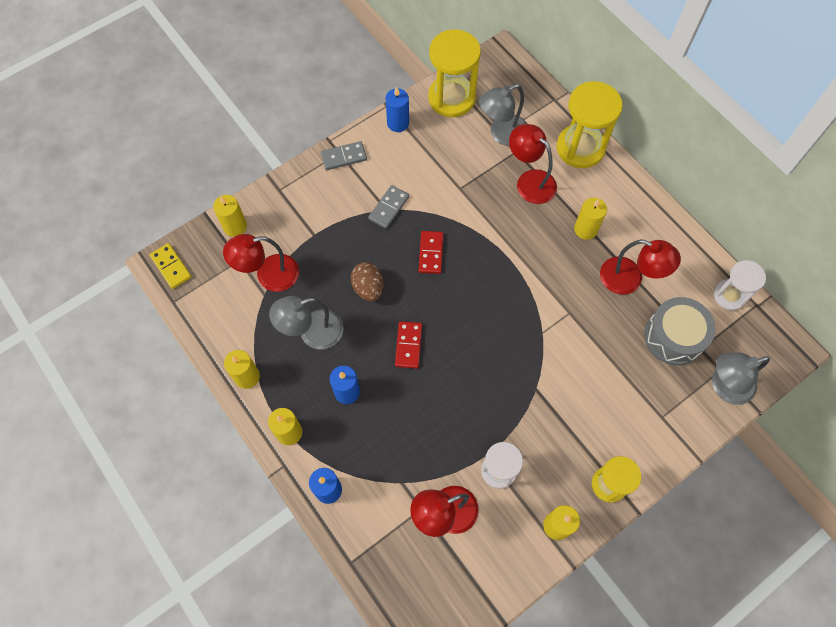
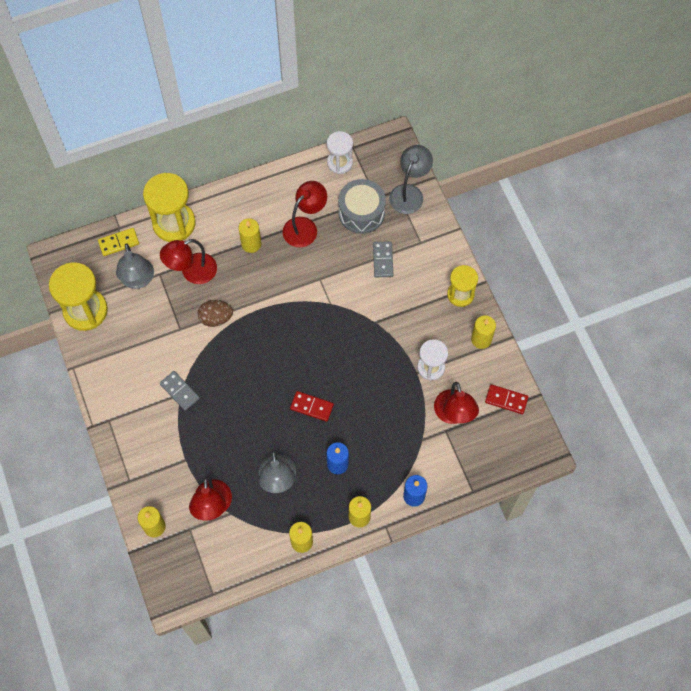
camera: 75 degrees left, 0 degrees up
(171, 267) = (177, 590): yellow domino -> yellow domino (119, 242)
(344, 157) = (114, 417): grey domino -> grey domino (383, 260)
(368, 288) = (250, 426): brown egg -> brown egg (216, 318)
(398, 123) = (95, 362): blue candle -> none
(431, 253) = (234, 368): red domino -> red domino (506, 400)
(724, 386) = (409, 193): grey lamp -> grey lamp turned 150 degrees counterclockwise

